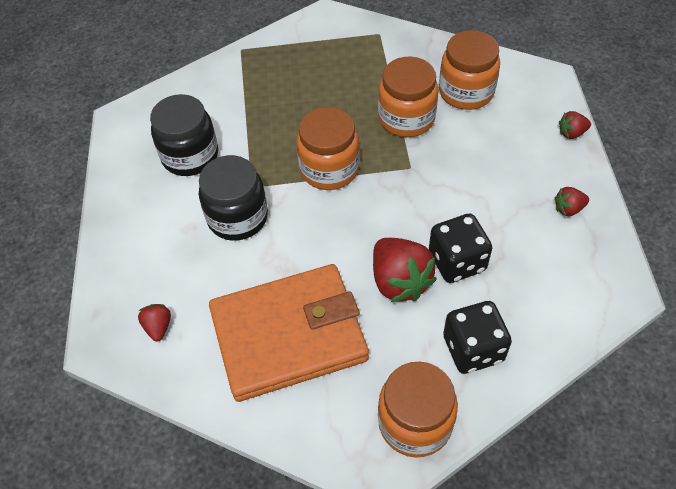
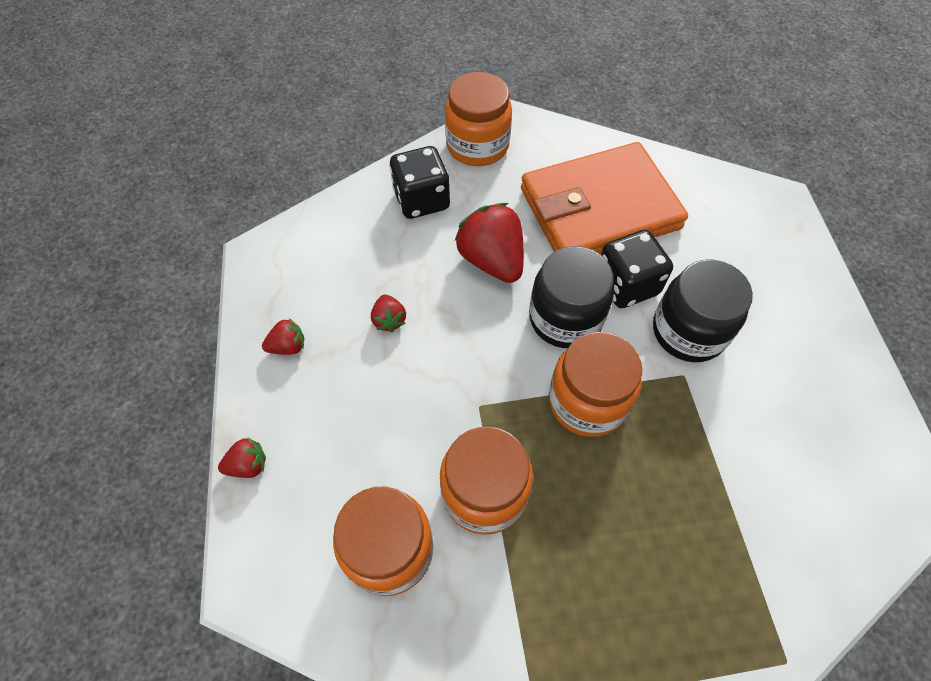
camera: 175 degrees right, 5 degrees up
(158, 327) = (731, 214): red strawberry -> red strawberry (389, 320)
(190, 156) = (783, 422): black jar -> black jar (565, 318)
(457, 261) = (429, 281): black dice -> black dice (626, 285)

